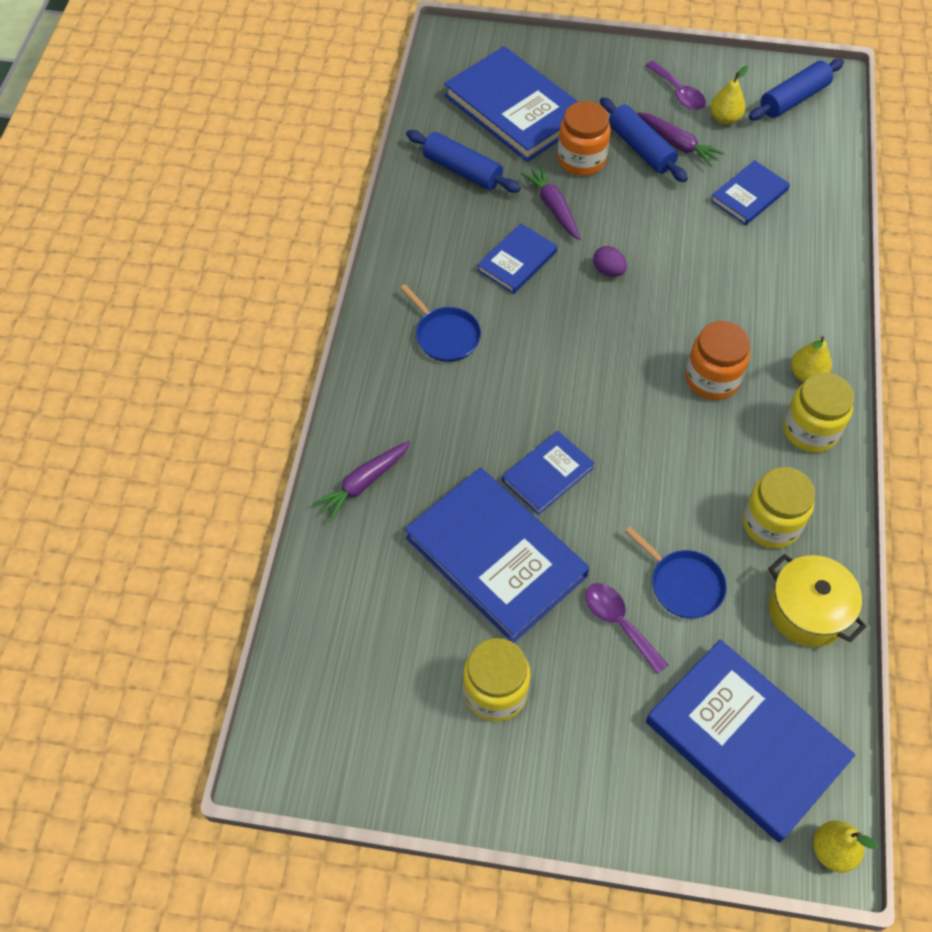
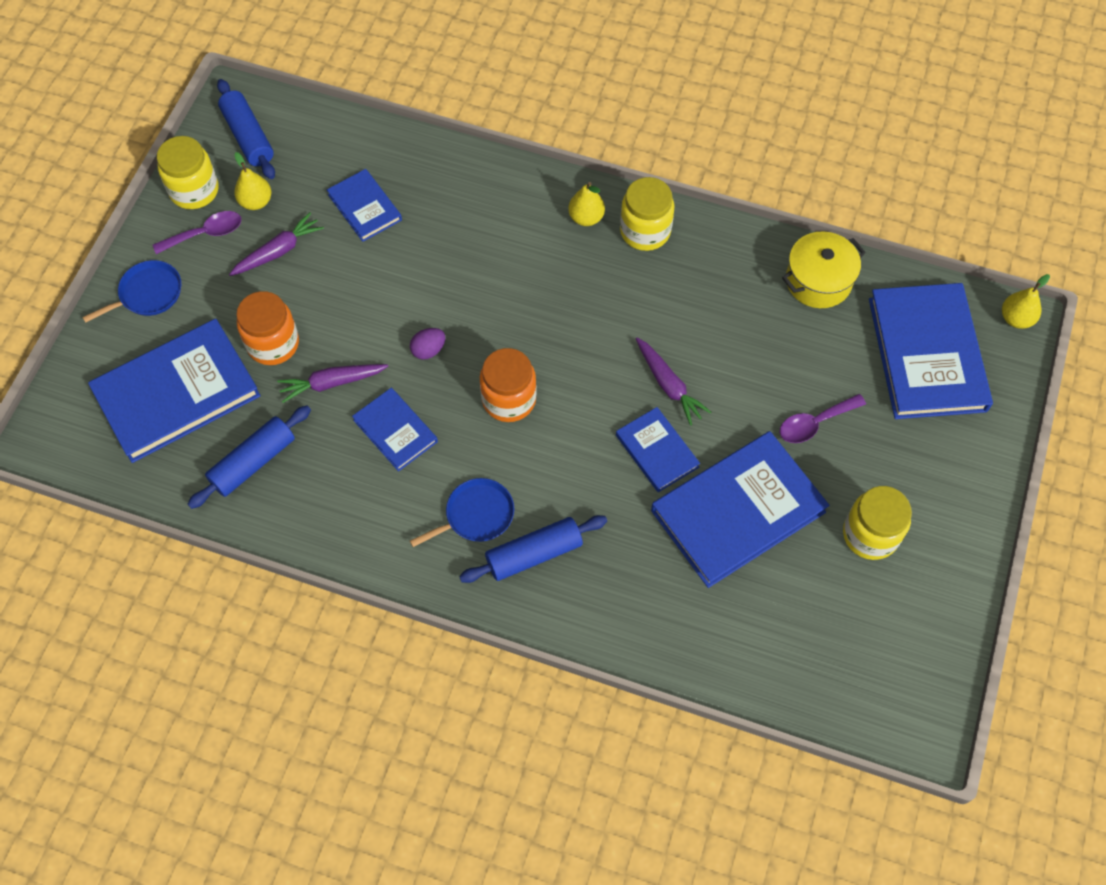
camera: 80 degrees left, 5 degrees up
(363, 483) = (641, 619): purple carrot -> purple carrot (668, 385)
(641, 148) = (274, 286): blue rolling pin -> blue rolling pin (534, 554)
(683, 584) = (783, 366): blue pan -> blue pan (148, 294)
(712, 379) = (576, 292): orange jar -> orange jar (509, 399)
(745, 741) = (927, 354): blue book -> blue book turned 60 degrees counterclockwise
(771, 523) = (733, 285): yellow jar -> yellow jar (194, 190)

